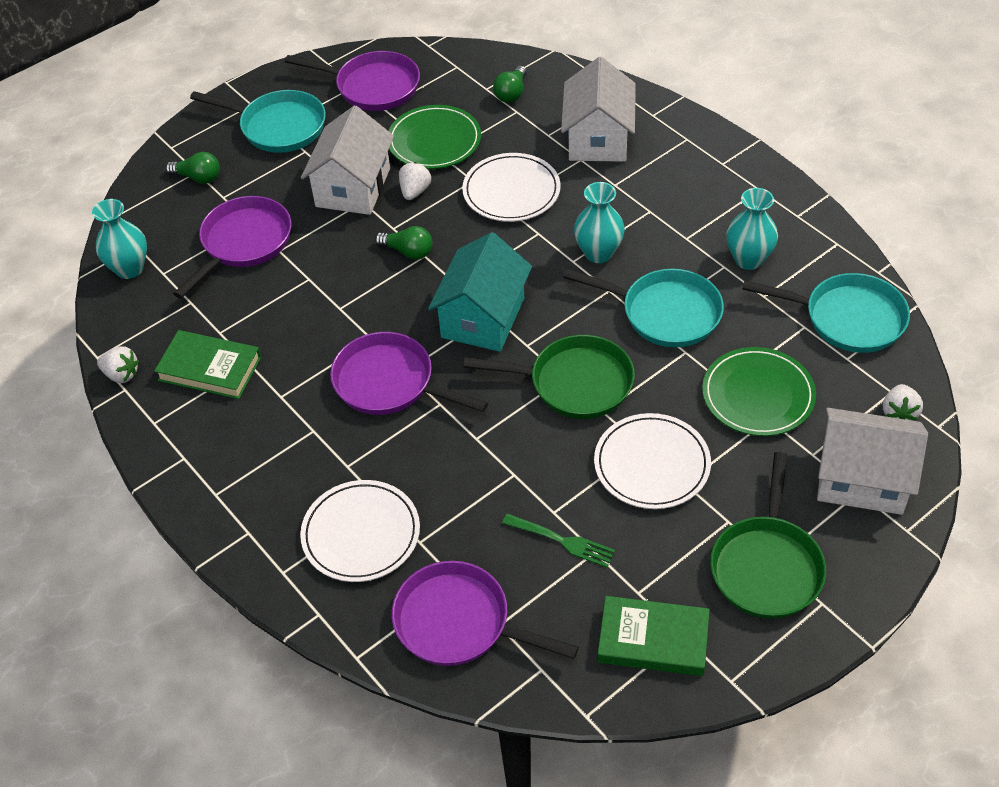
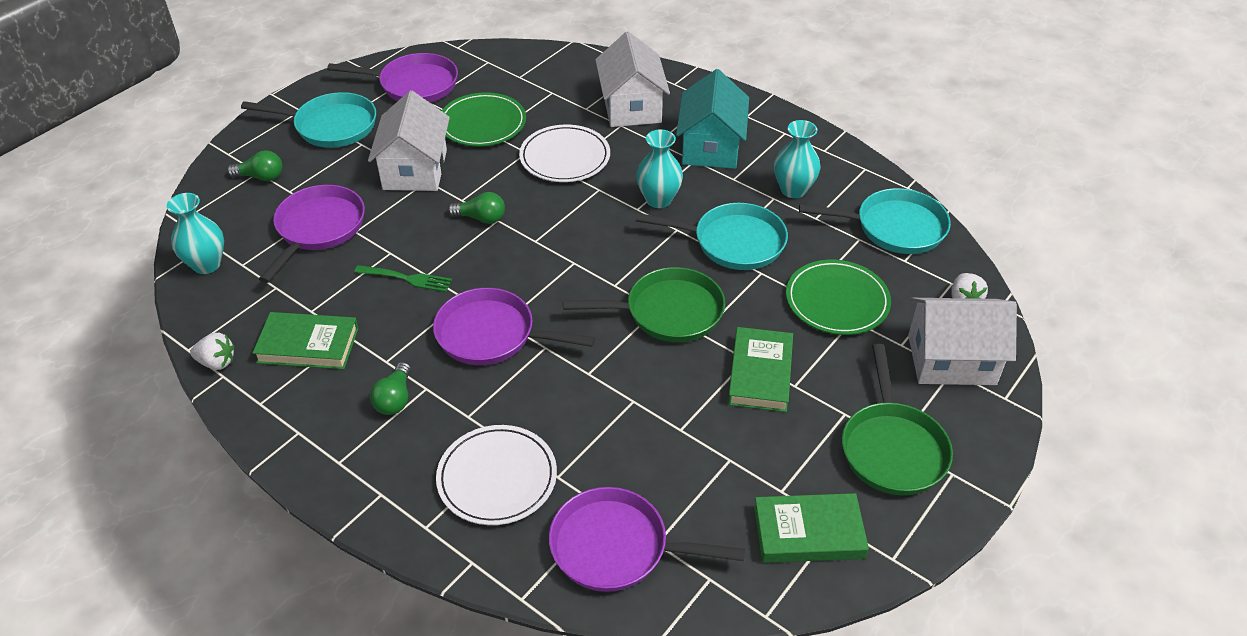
camera: 15 degrees left, 5 degrees down
(415, 191) = (475, 167): white strawberry -> none
(483, 318) = (567, 266): turquoise house -> turquoise house (711, 147)
(511, 93) = (543, 78): green light bulb -> green light bulb (395, 399)
(561, 541) = (695, 454): green fork -> green fork (406, 279)
(652, 464) = (760, 373): white plate -> green book

